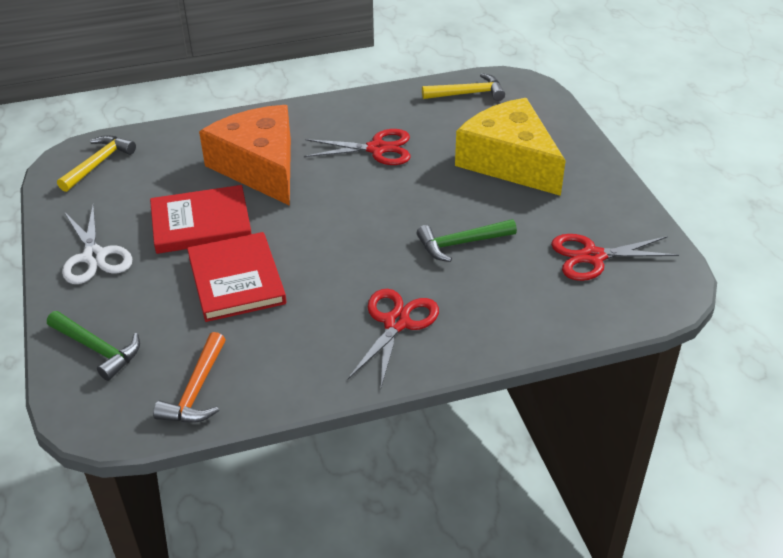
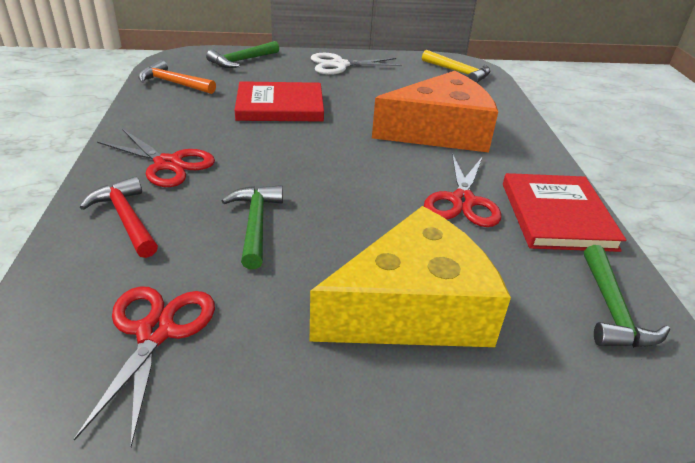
camera: 100 degrees right, 5 degrees down
(201, 223) = (362, 100): red book -> red book (557, 215)
(468, 94) = (611, 309): yellow hammer -> green hammer
(492, 316) = (126, 219): none -> red hammer

